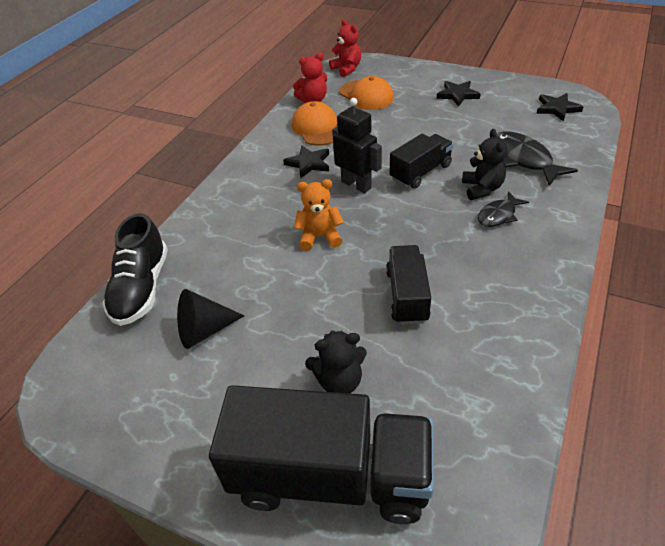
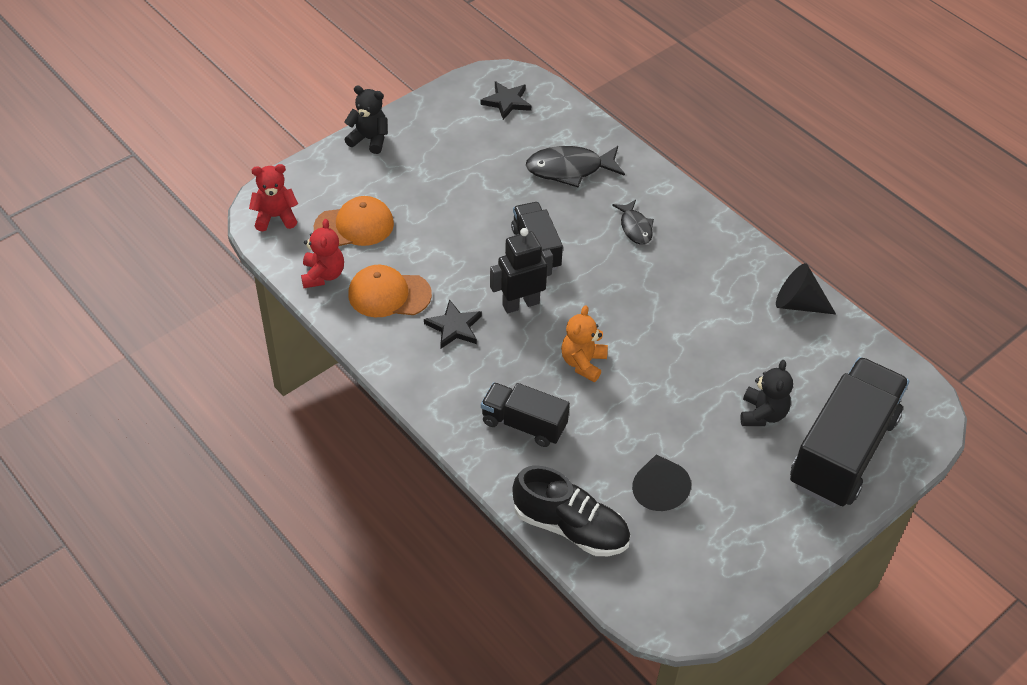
camera: 70 degrees left, 5 degrees up
(407, 296) = (696, 334): black truck -> black truck (524, 424)
(457, 95) = (419, 155): black star -> none
(482, 189) = (592, 219): black teddy bear -> black teddy bear (369, 139)
(515, 363) = (798, 304): none -> black cone

